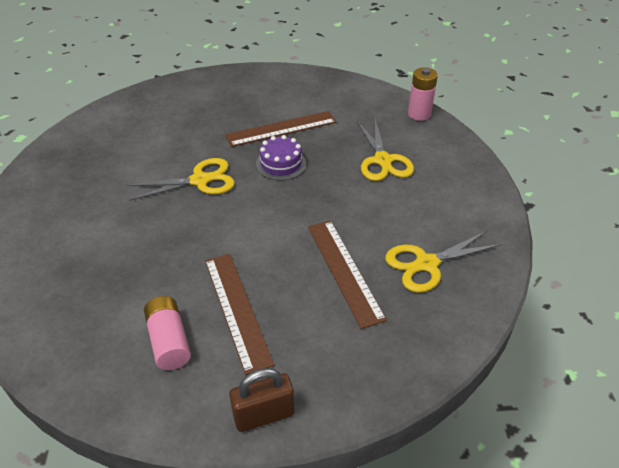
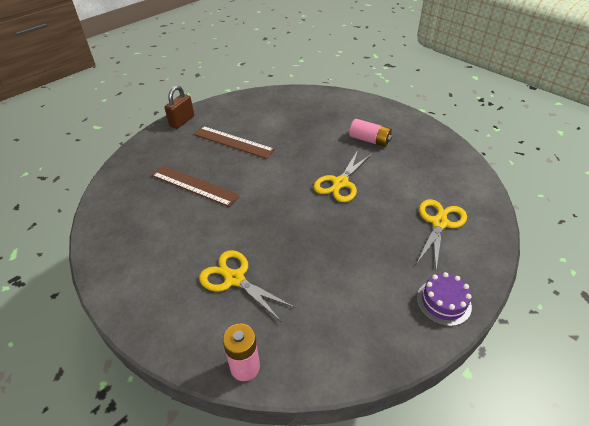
camera: 140 degrees right, 0 degrees up
(169, 341) = (249, 119): pink battery -> pink battery (369, 140)
(281, 129) = (346, 256): brown ruler -> none
(281, 164) = (307, 225): purple cake -> purple cake (443, 302)
(426, 264) = (145, 216): yellow scissors -> yellow scissors (439, 223)

